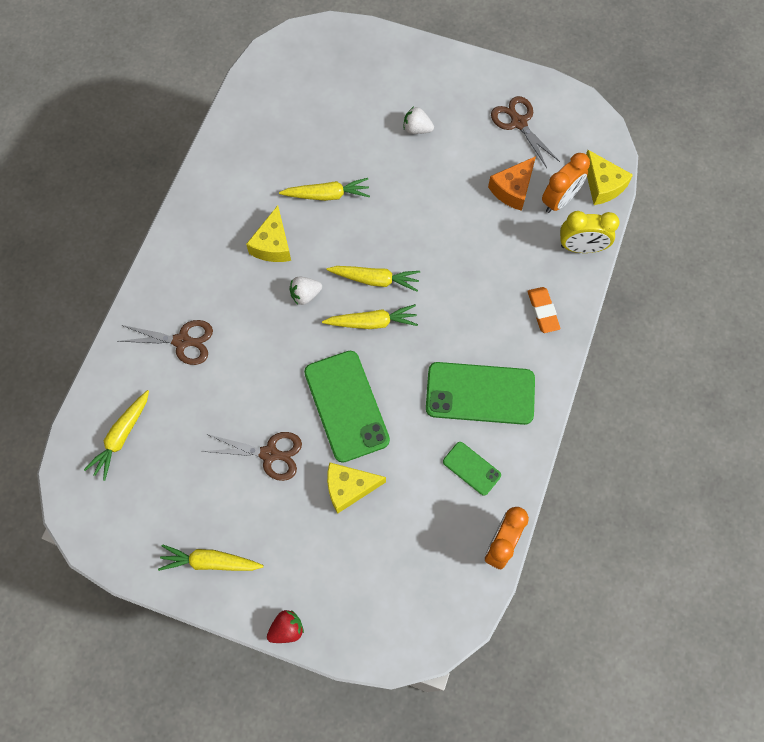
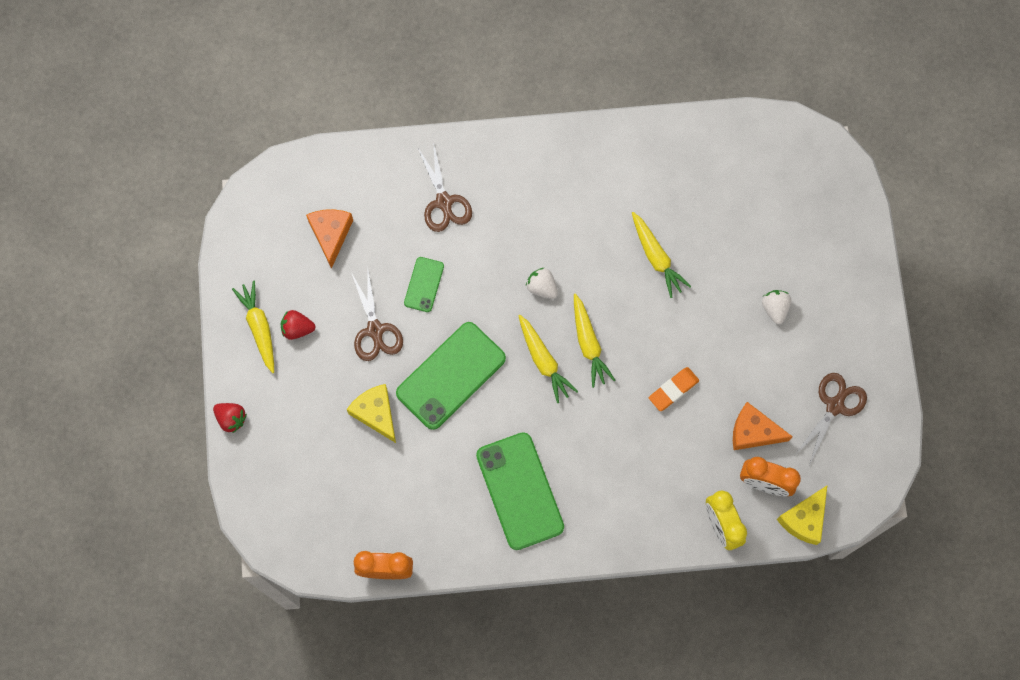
camera: 65 degrees right, 5 degrees up
(121, 437) = (333, 198): yellow carrot -> none
(156, 454) = (331, 235): none -> orange cheese
(230, 525) = (297, 328): none -> red strawberry
(273, 244) = (578, 233): yellow cheese -> none
(471, 468) = (443, 514): green phone -> green phone (424, 284)
(543, 311) = (633, 515): orange eraser -> orange eraser (673, 390)

